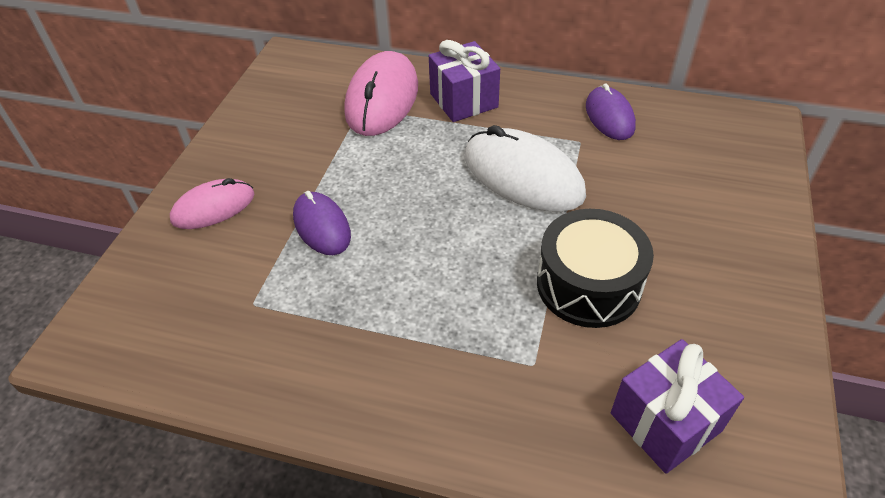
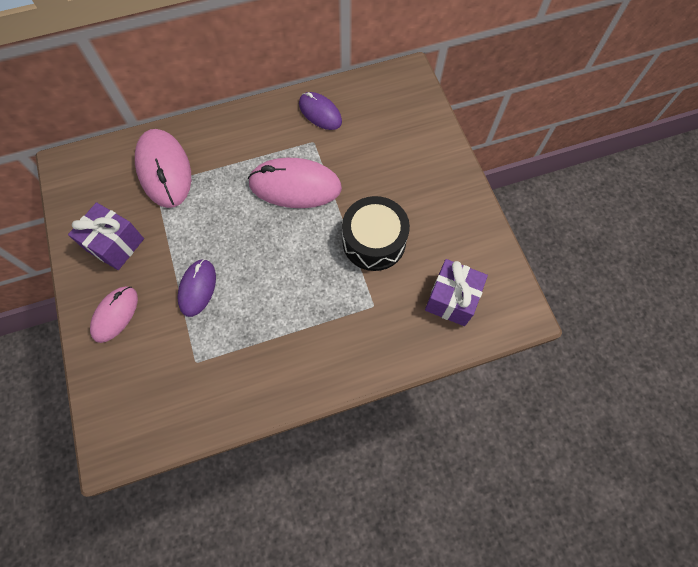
camera: 35 degrees left, 20 degrees up
(322, 226) = (197, 288): purple mouse -> purple mouse turned 75 degrees clockwise
(464, 100) = (221, 144): purple gift -> purple gift (115, 244)
(523, 176) = (295, 186): white mouse -> pink mouse

